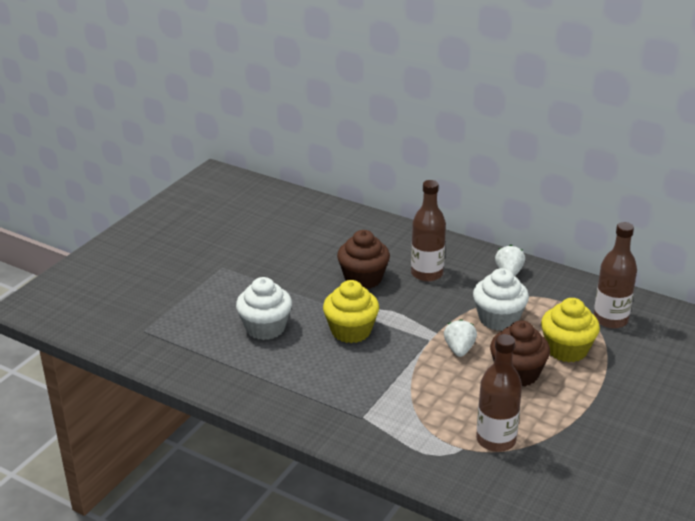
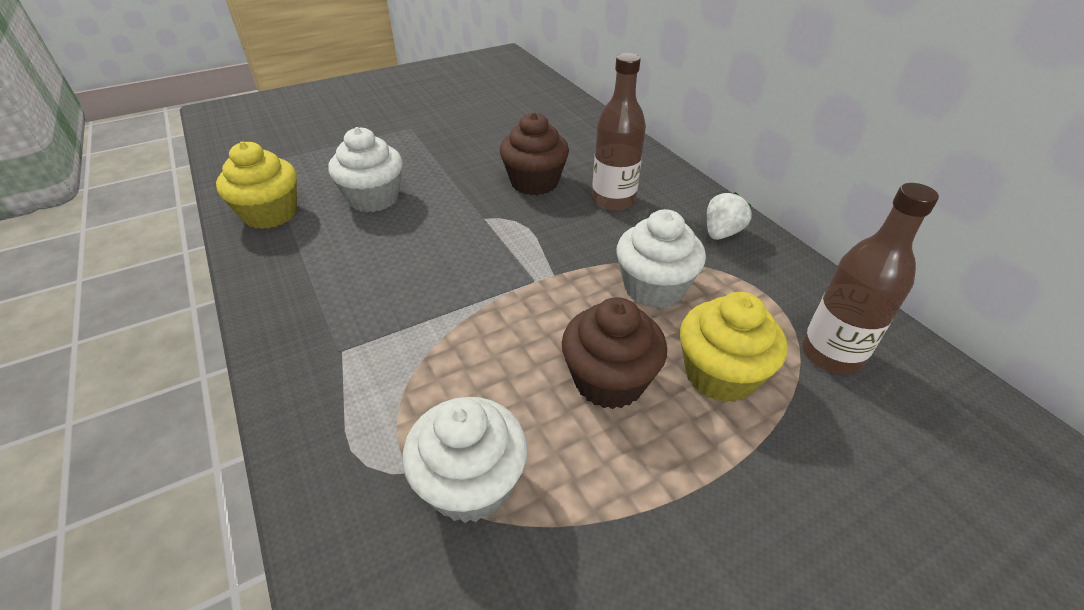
camera: 30 degrees right, 10 degrees up
(351, 331) = (455, 234): yellow cupcake -> yellow cupcake (270, 214)
(459, 349) = (560, 309): white strawberry -> none
(496, 440) = (471, 484): brown bottle -> white cupcake

